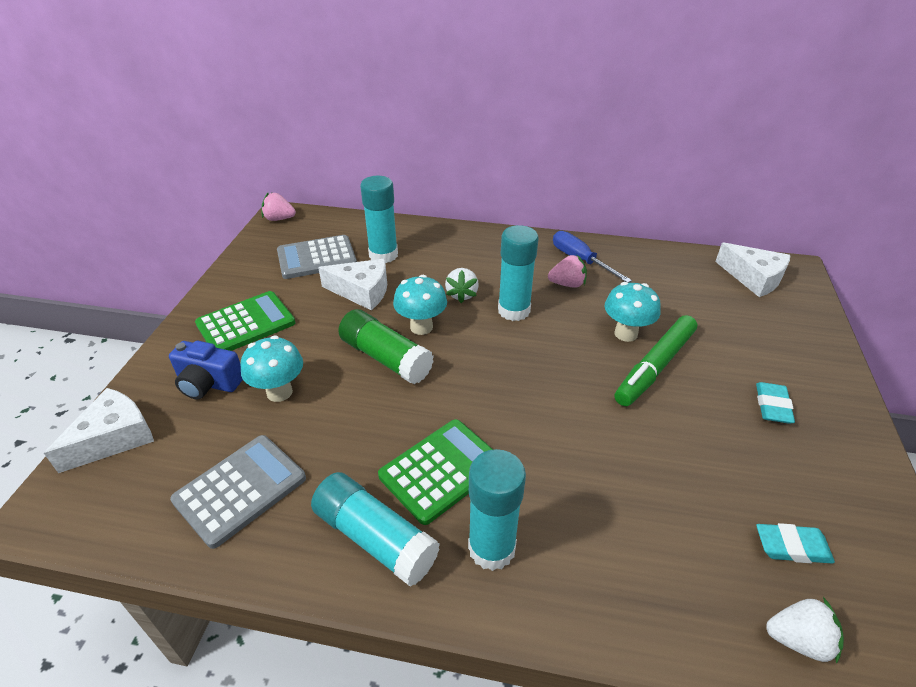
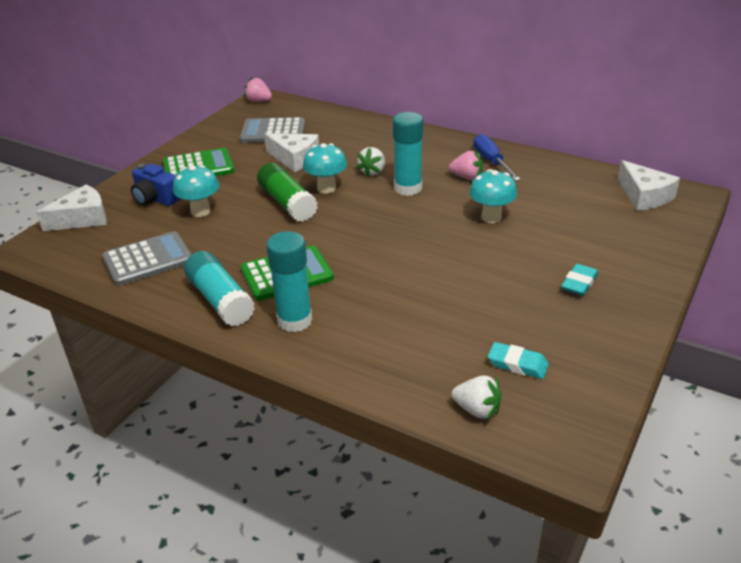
camera: 20 degrees right, 5 degrees down
(383, 255) = (326, 136): turquoise glue stick -> none
(655, 366) = (498, 242): green marker -> none

